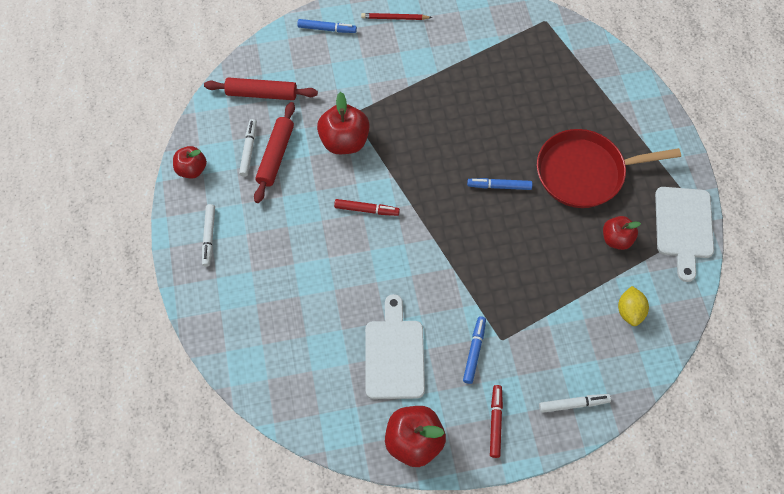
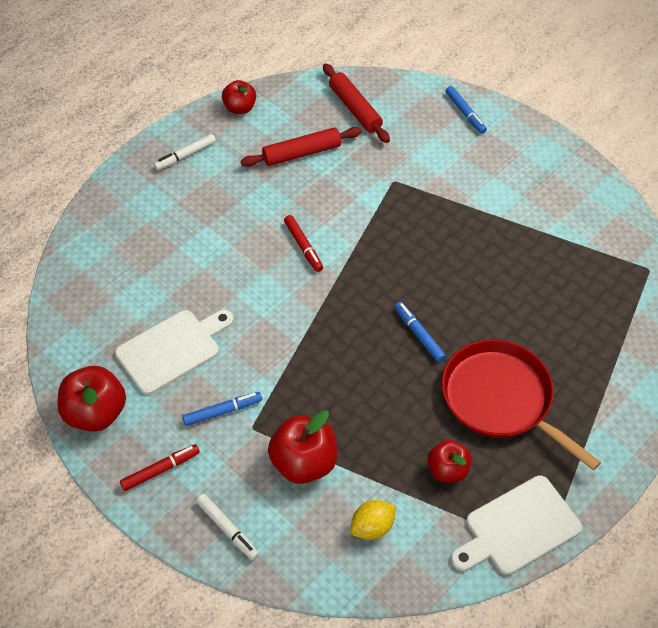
camera: 55 degrees right, 10 degrees down
(248, 150) = (291, 132): white marker -> none
(344, 141) = (360, 191): red apple -> red apple (304, 463)
(394, 18) = (527, 153): red pencil -> none

